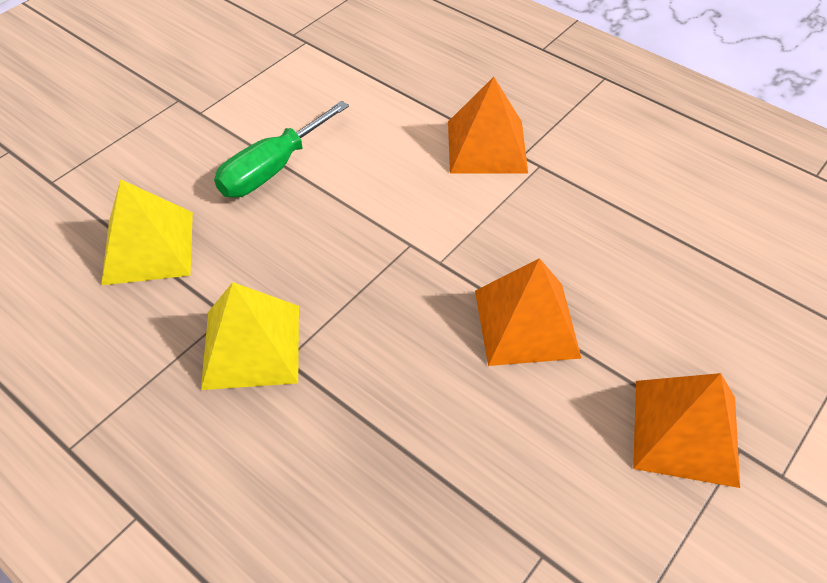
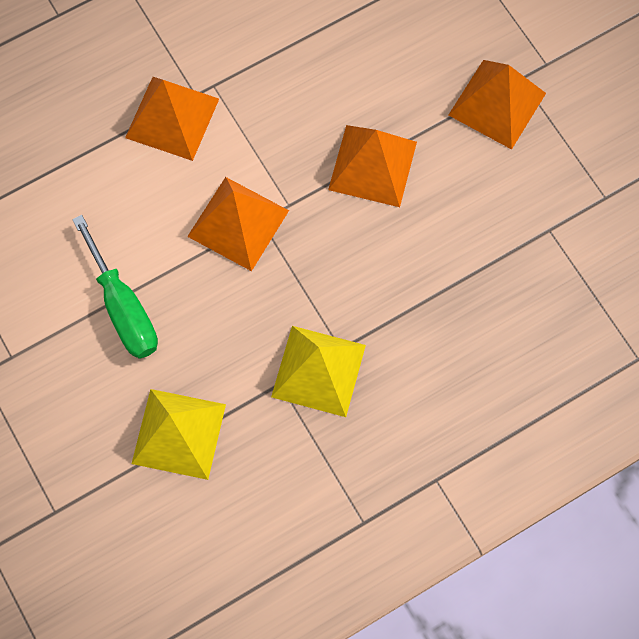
camera: 70 degrees left, 20 degrees up
(398, 227) = (238, 223): none -> orange pyramid

